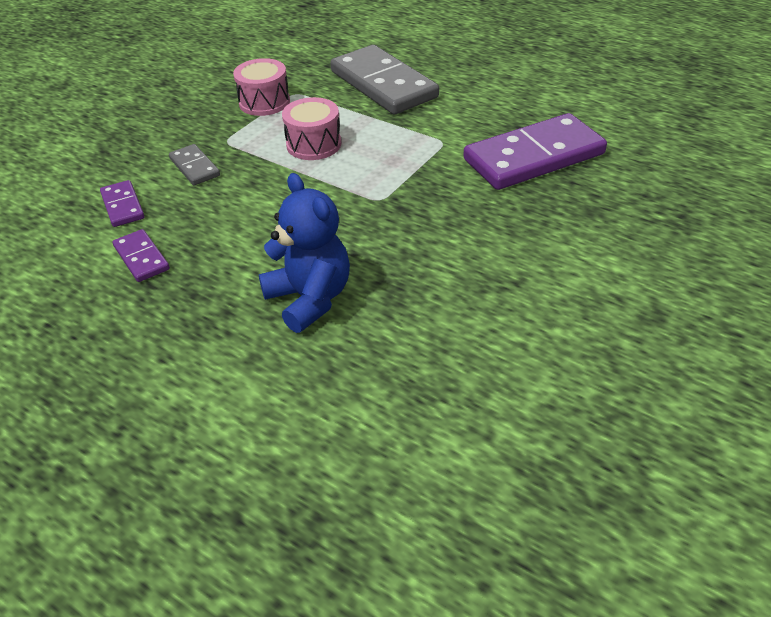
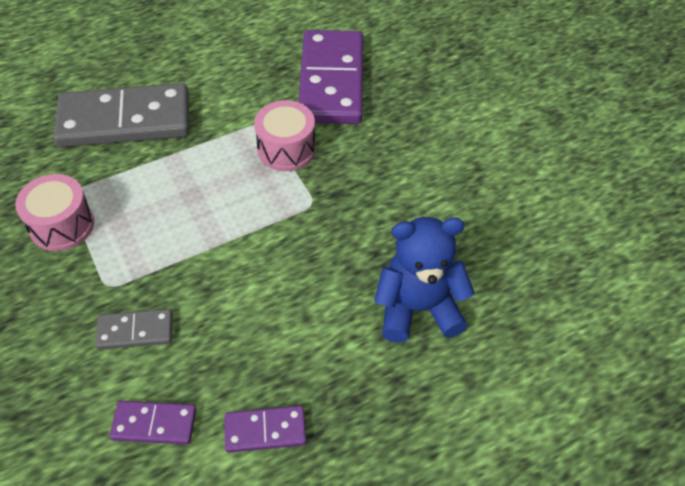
camera: 65 degrees left, 10 degrees up
(314, 144) = (182, 215): pink drum -> pink drum (286, 149)

